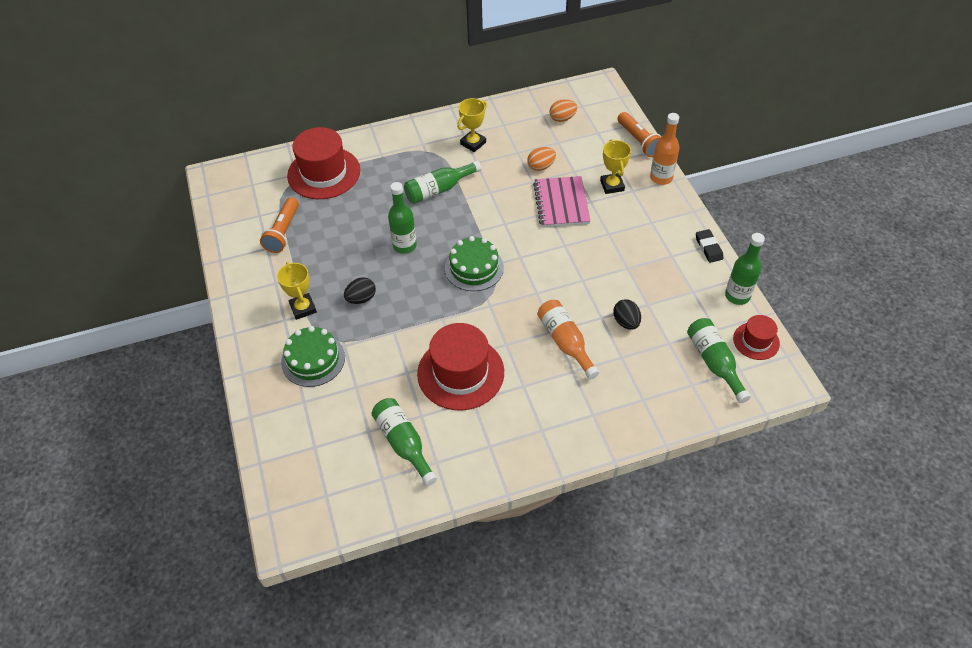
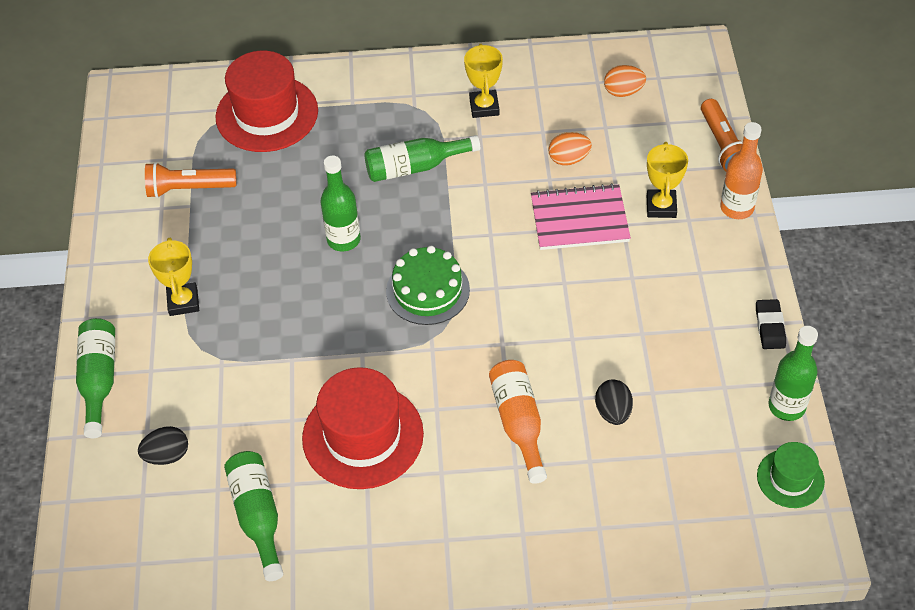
camera: 15 degrees right, 0 degrees up
(283, 232) = (189, 189): orange flashlight -> orange flashlight turned 60 degrees clockwise
(313, 359) = (175, 376): green cake -> none
(361, 298) = (263, 304): black egg -> black egg (167, 455)
(473, 143) = (484, 107): yellow trophy -> yellow trophy turned 60 degrees counterclockwise
(561, 203) = (579, 219): pink notebook -> pink notebook turned 75 degrees clockwise
(714, 362) = (718, 497): green bottle -> green bottle (99, 380)
(756, 341) = (790, 478): red hat -> green hat

